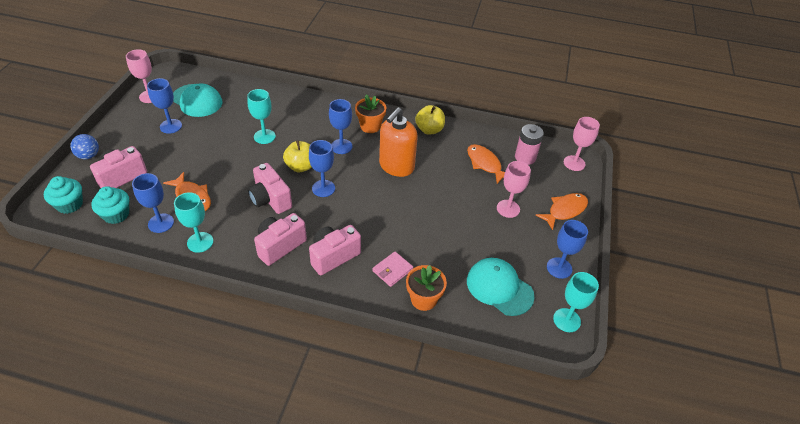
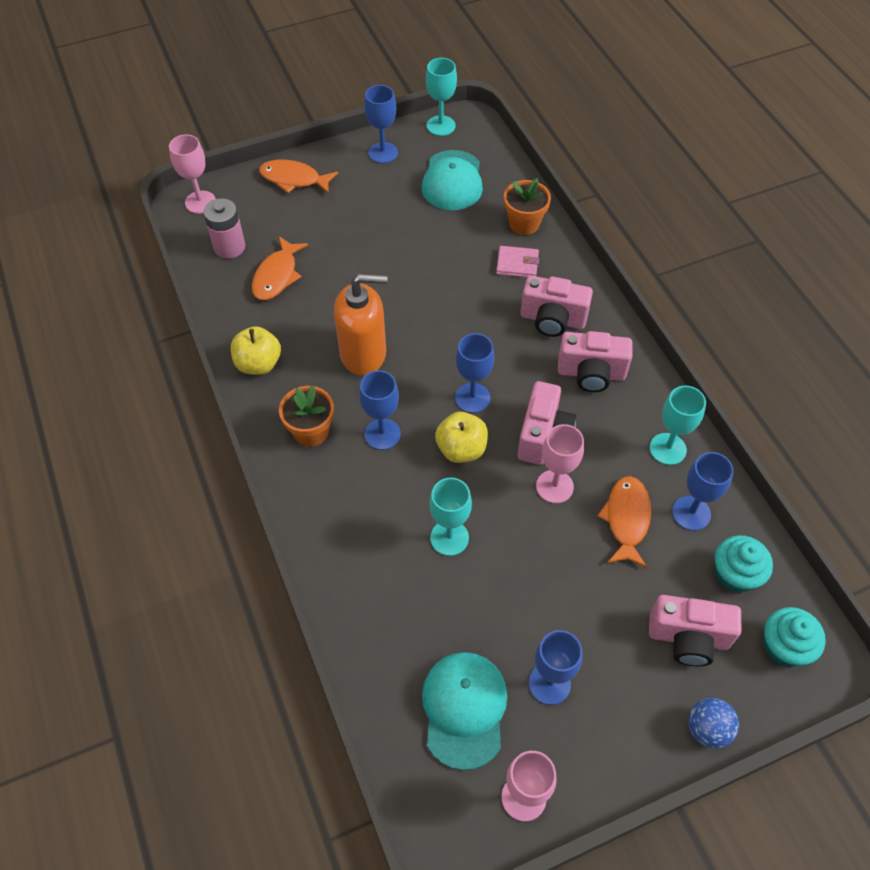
camera: 125 degrees left, 10 degrees up
(508, 208) = (336, 222): pink goblet -> pink goblet (554, 486)

